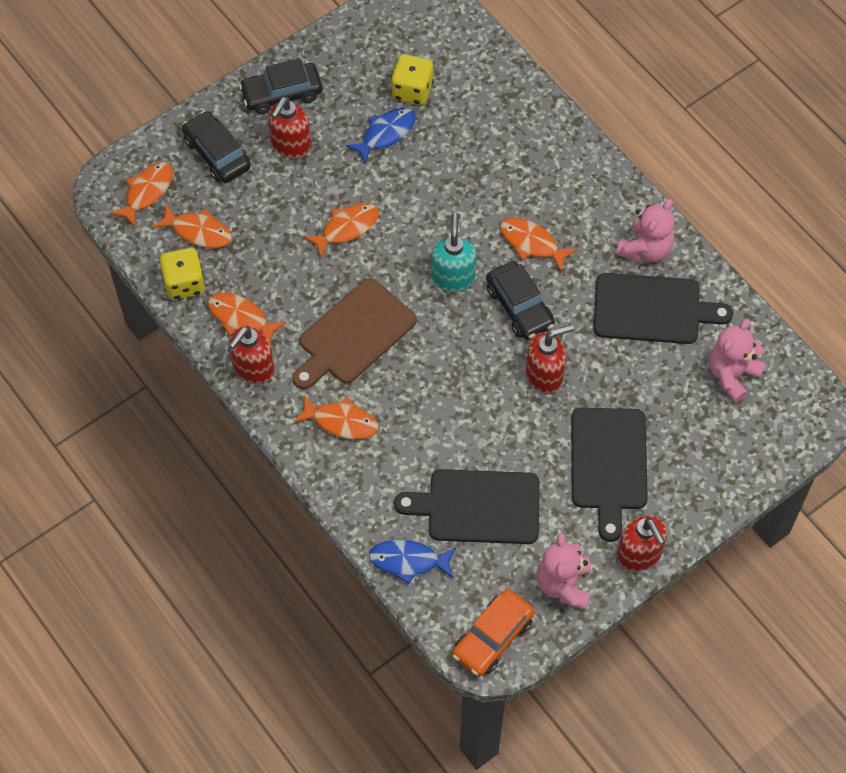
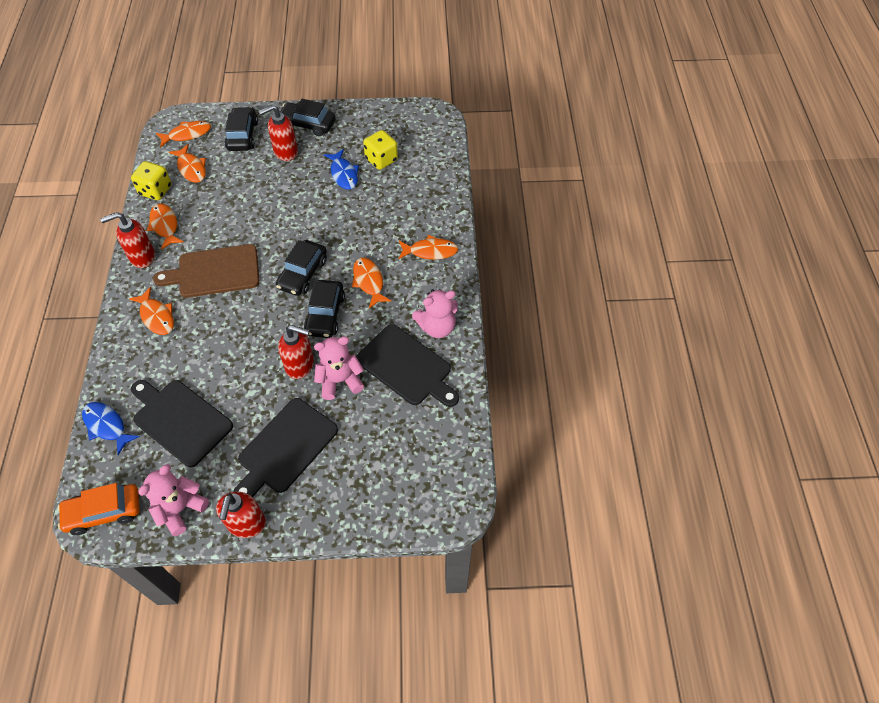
camera: 35 degrees right, 5 degrees down
(347, 228) = (271, 211): orange fish -> orange fish (430, 251)
(386, 133) = (344, 174): blue fish -> blue fish turned 75 degrees clockwise
(453, 277) = (303, 273): turquoise soap dispenser -> black car
(731, 374) = (421, 442): pink teddy bear -> pink teddy bear (340, 381)

